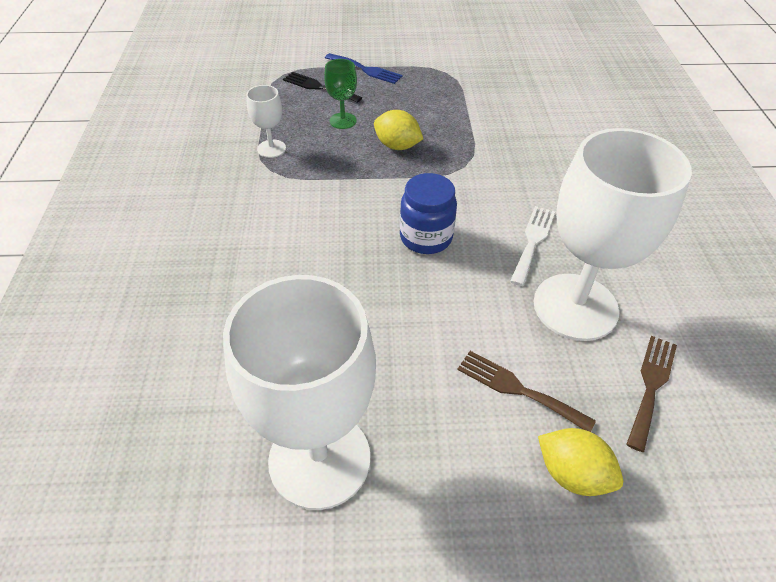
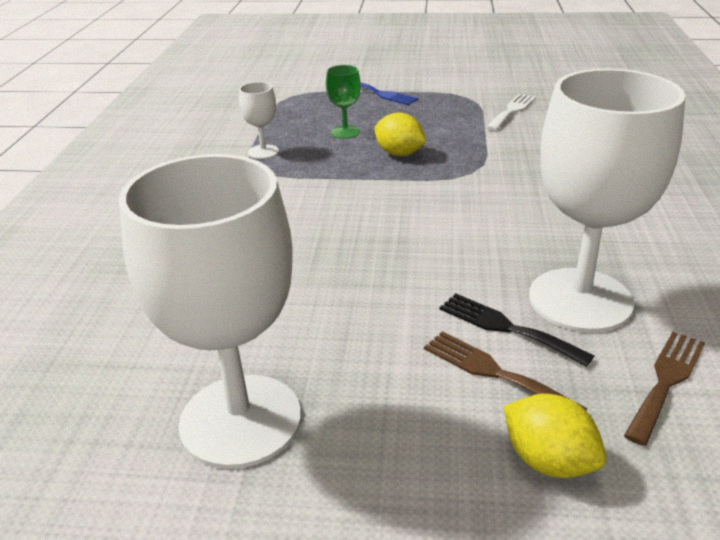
camera: 10 degrees right, 15 degrees down
(319, 87) = (326, 106): black fork -> black fork (506, 327)
(426, 237) = (413, 230): blue jar -> none
(533, 241) = (538, 239): white fork -> white fork (512, 111)

